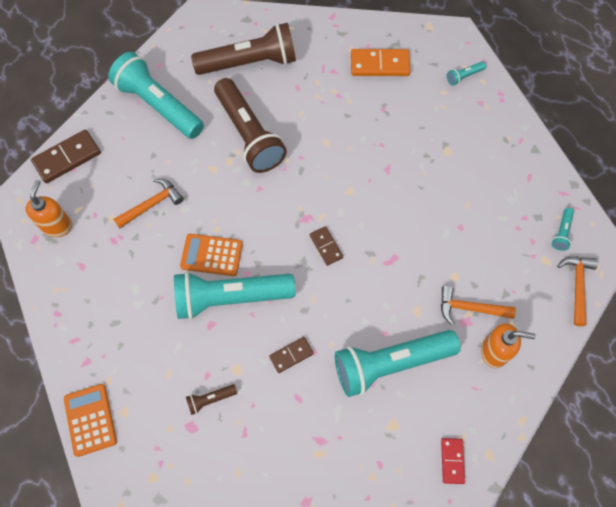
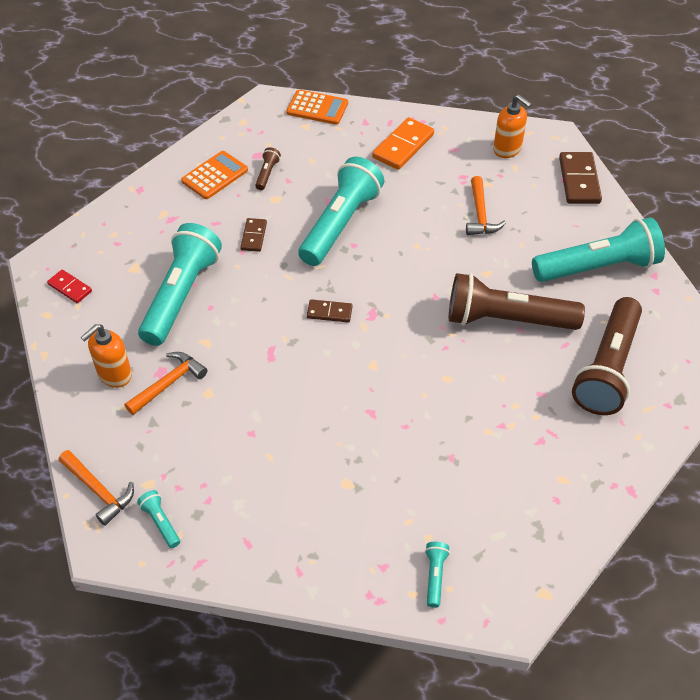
camera: 125 degrees right, 15 degrees down
(211, 255) = (393, 230): orange calculator -> orange calculator (214, 175)
(379, 64) = (518, 494): orange domino -> orange domino (403, 146)

